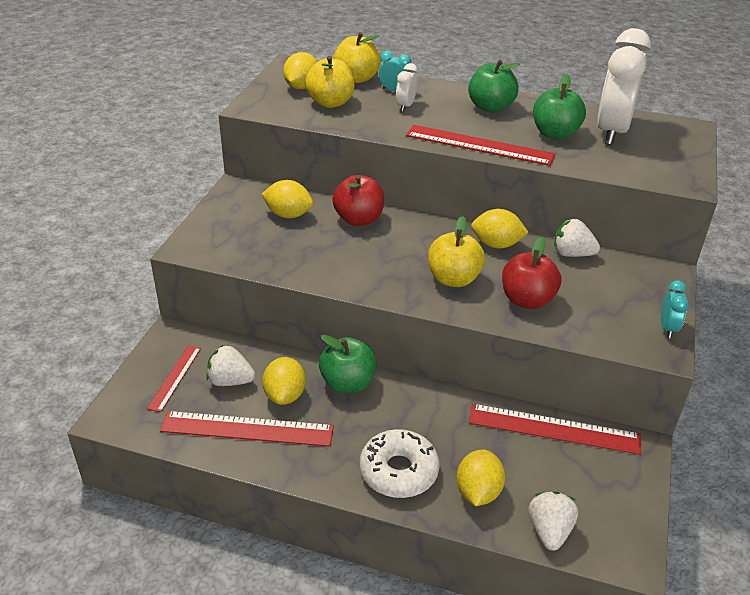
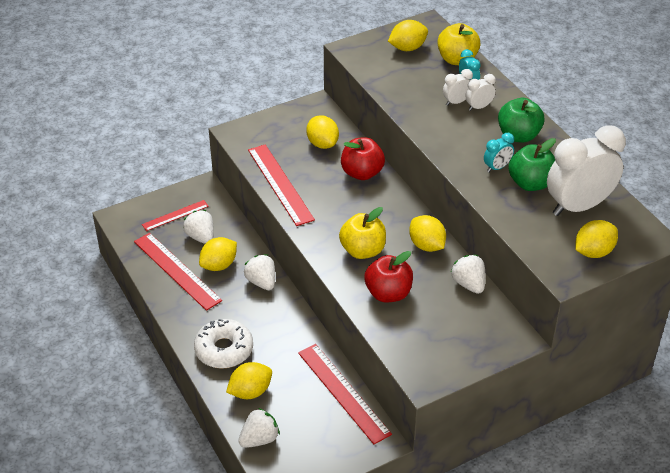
camera: 45 degrees right, 5 degrees up
(330, 102) = (408, 72): yellow apple -> none
(348, 383) = (261, 282): green apple -> white strawberry
(428, 102) = (479, 107): none -> white clock
(479, 145) = (459, 161): red ruler -> red ruler (280, 184)
(667, 328) = (451, 371): turquoise clock -> turquoise clock (497, 167)
(674, 155) = (593, 252): none -> yellow lemon

